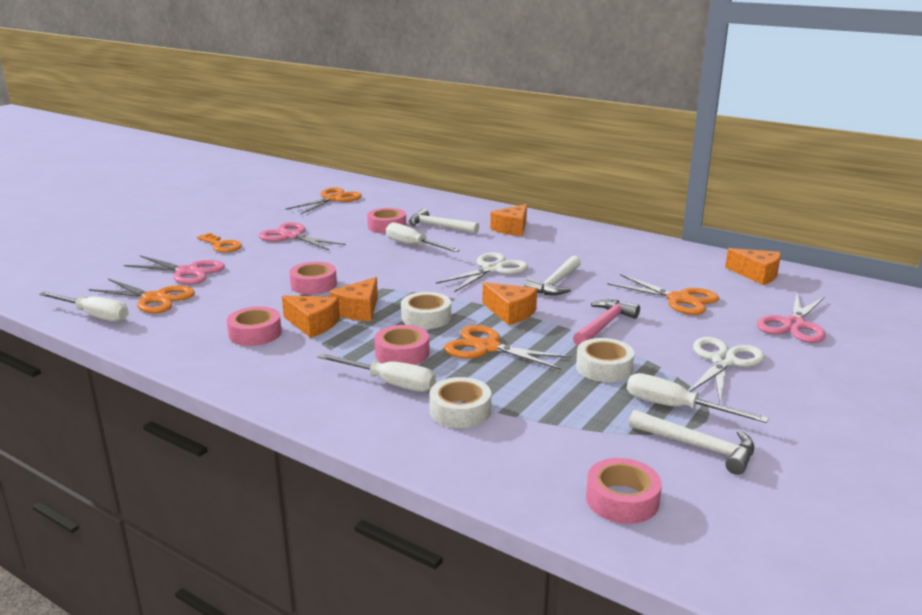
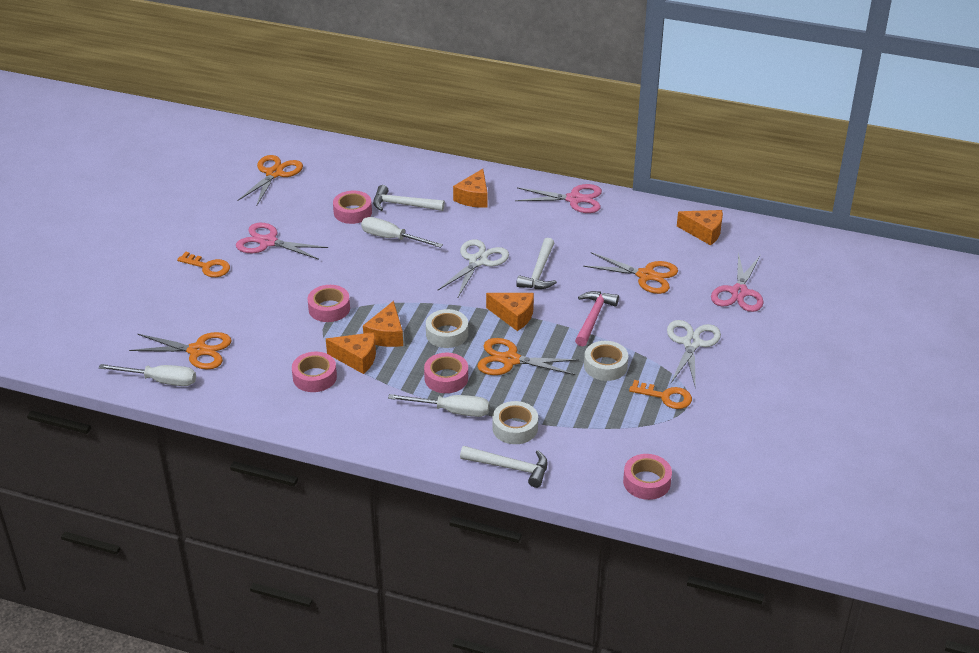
camera: 15 degrees left, 15 degrees up
(187, 272) = (202, 310): pink scissors -> pink scissors (574, 199)
(676, 408) = (665, 397): white screwdriver -> orange key
(699, 447) = (687, 429): white hammer -> white hammer (510, 467)

